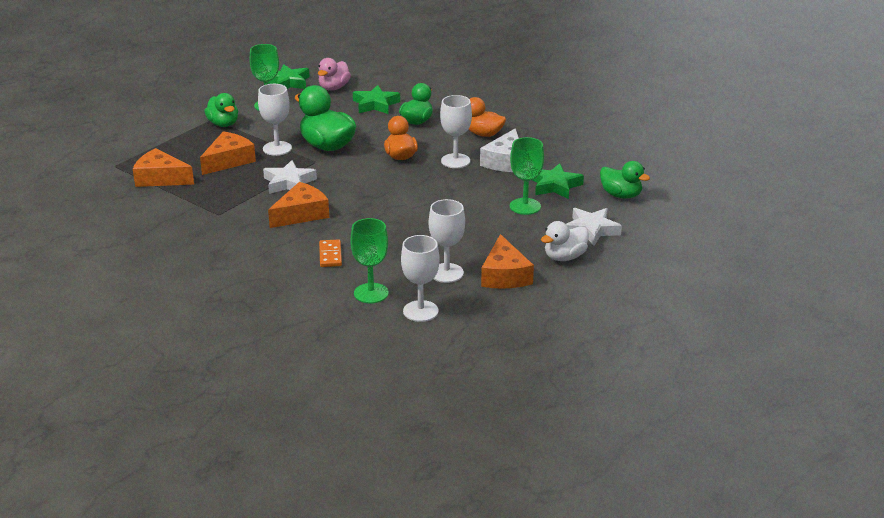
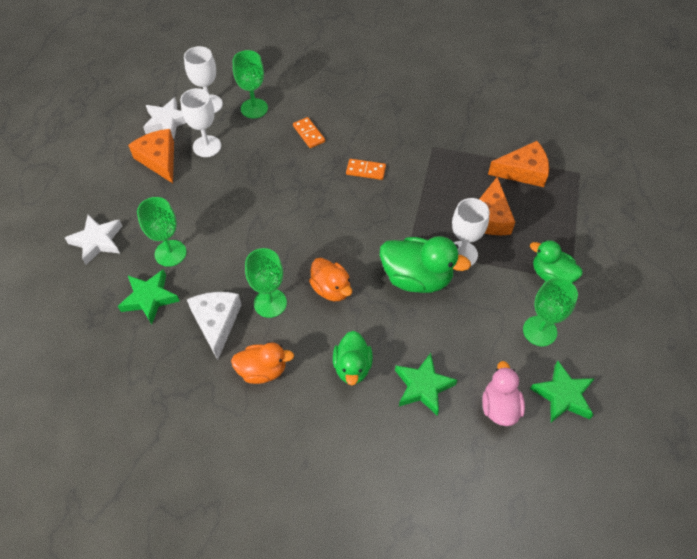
camera: 155 degrees right, 25 degrees up
(289, 182) = (408, 207): white star -> white star (167, 122)
(301, 214) = (366, 170): orange cheese -> orange domino
(455, 161) = (270, 303): white goblet -> green goblet
(564, 257) = (114, 197): white duck -> none
(621, 195) = (76, 307): green duck -> none

